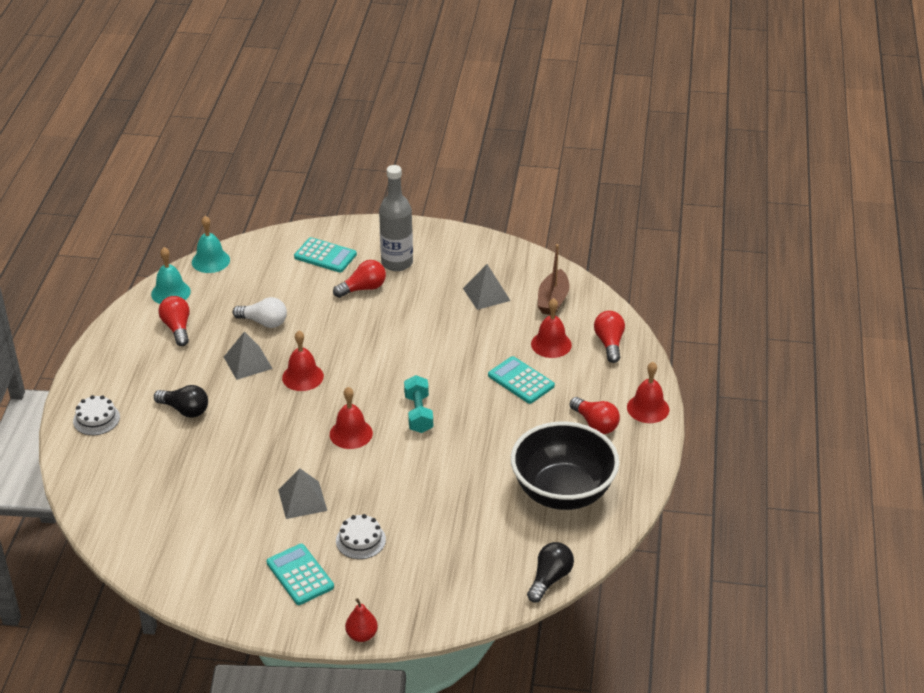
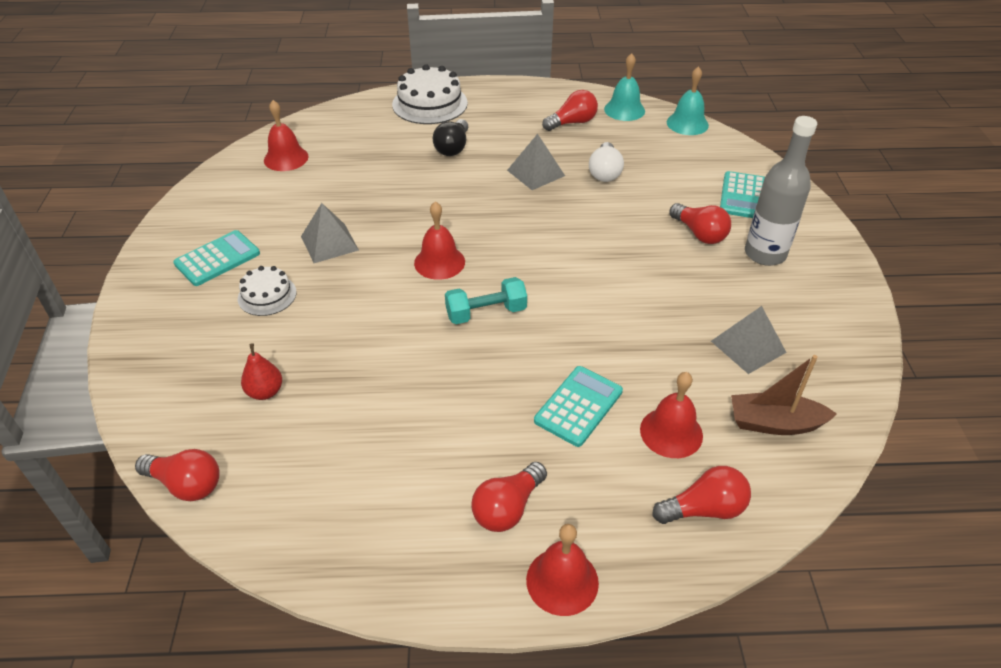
camera: 80 degrees right, 5 degrees up
(96, 419) = (430, 104): white cake -> white cake, size x1.72
(302, 377) = (525, 212): red bell -> red bell (286, 158)
(362, 635) = (121, 318): red pear -> red pear (265, 392)
(550, 579) = (186, 484): black light bulb -> red light bulb
(563, 492) = (356, 481): black bowl -> none

